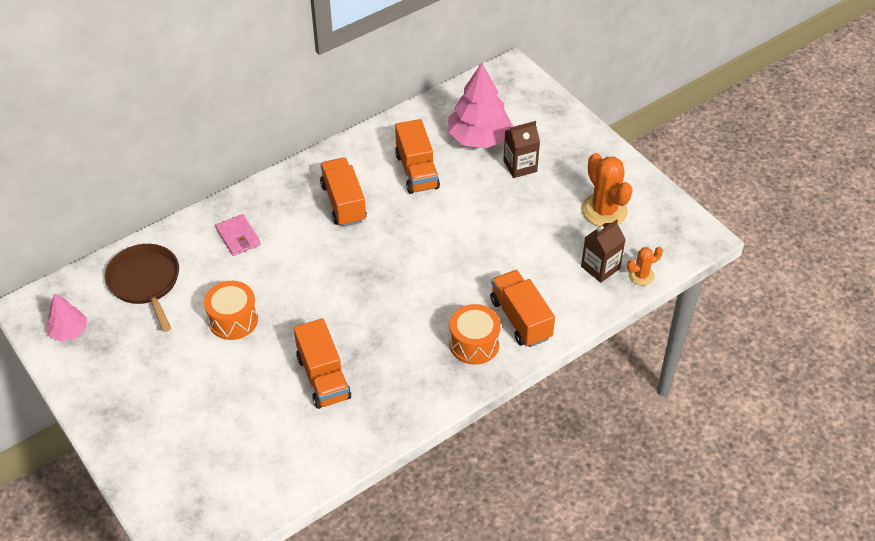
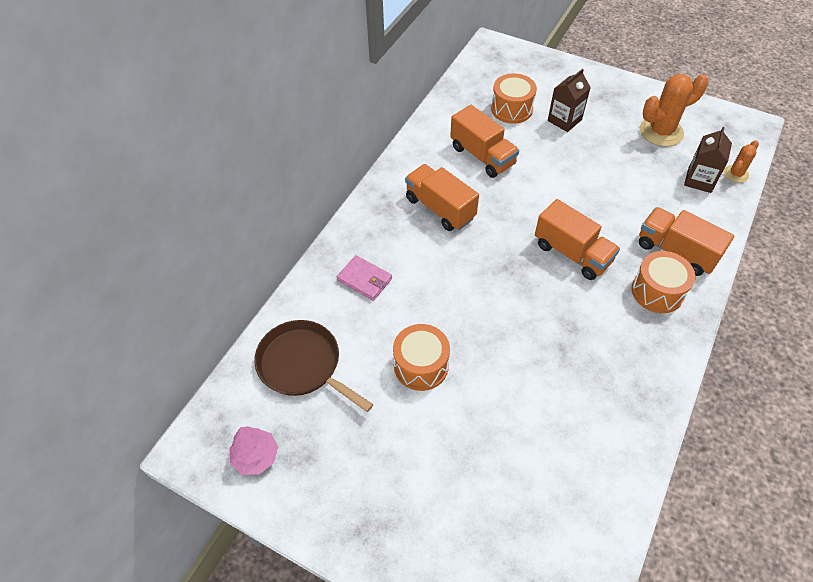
camera: 25 degrees left, 5 degrees up
(323, 377) = (552, 386): orange truck -> orange truck (572, 253)
(479, 138) = (511, 109): pink tree -> orange drum
(604, 210) = (661, 132): orange cactus -> orange cactus turned 60 degrees counterclockwise

